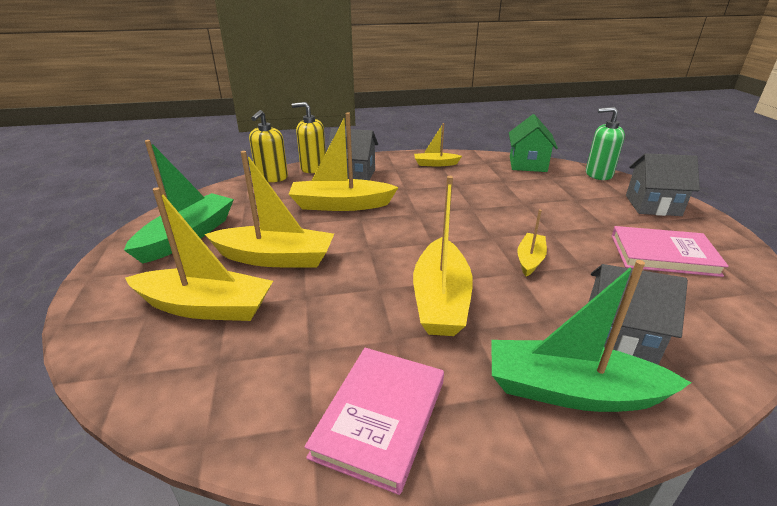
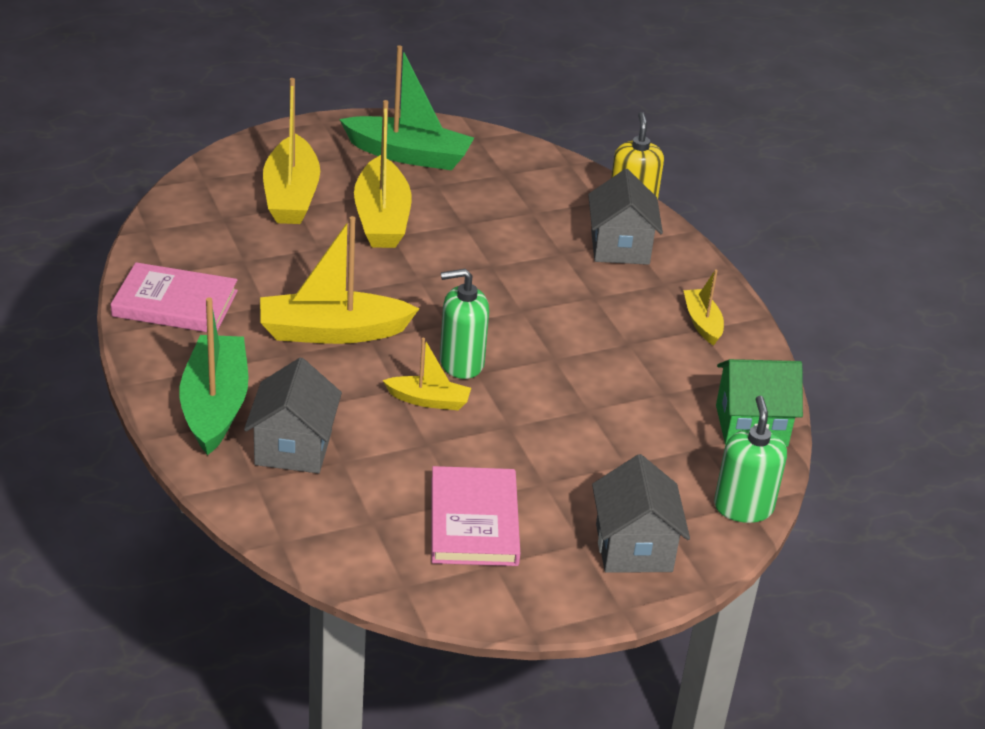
camera: 75 degrees right, 5 degrees up
(271, 177) = (582, 180): yellow soap dispenser -> none
(340, 205) = (521, 246): yellow boat -> none
(481, 241) = (461, 363): none -> green soap dispenser

